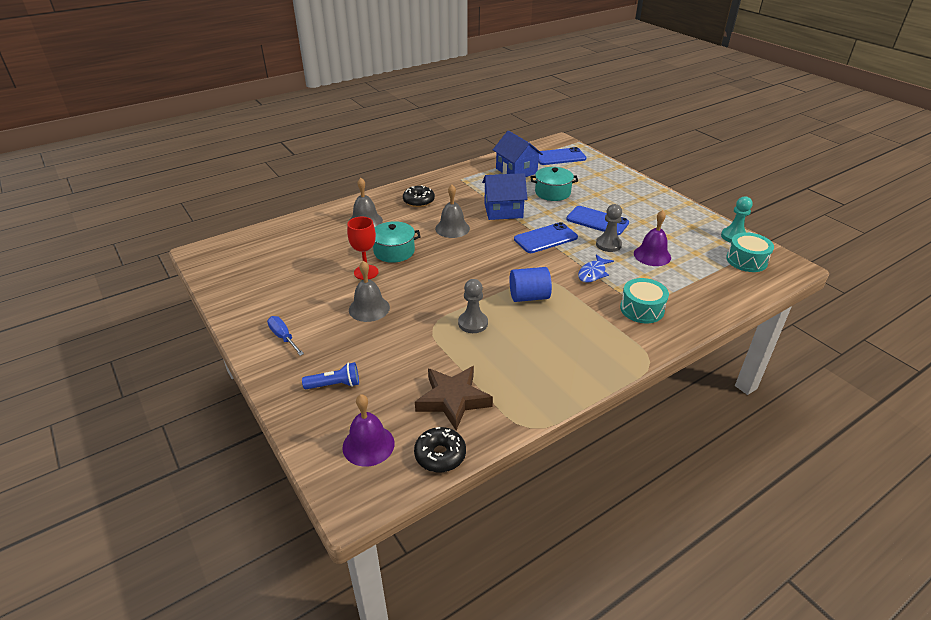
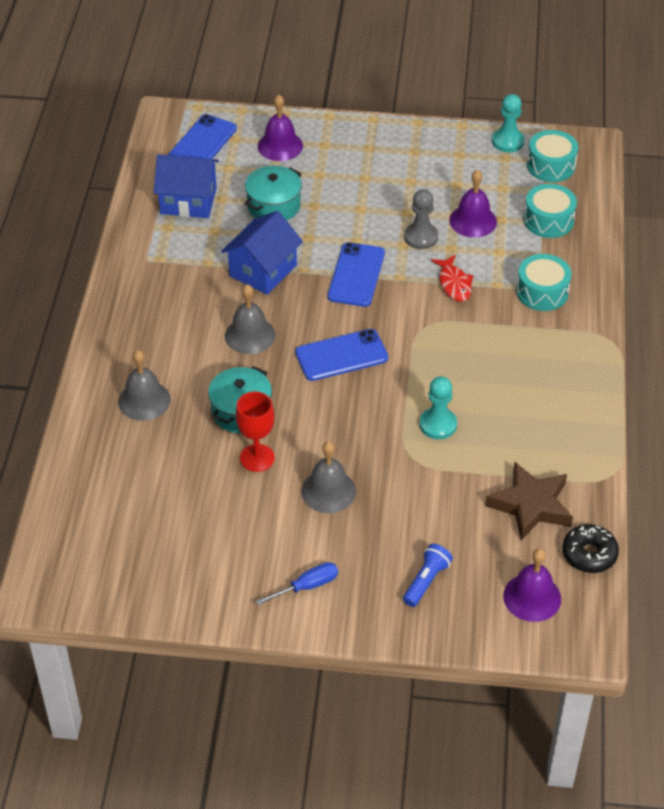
camera: 50 degrees left, 10 degrees up
(283, 337) = (306, 586): blue screwdriver -> blue screwdriver turned 150 degrees clockwise
(419, 201) = (154, 328): black donut -> none
(473, 323) = (438, 424): grey pawn -> turquoise pawn
(529, 297) = (440, 356): blue cylinder -> none
(593, 273) = (454, 284): blue fish -> red fish
(595, 175) = (280, 146): none -> purple bell
(597, 221) = (370, 213): blue phone -> blue phone (341, 355)
(703, 282) = (548, 220): none -> turquoise drum

